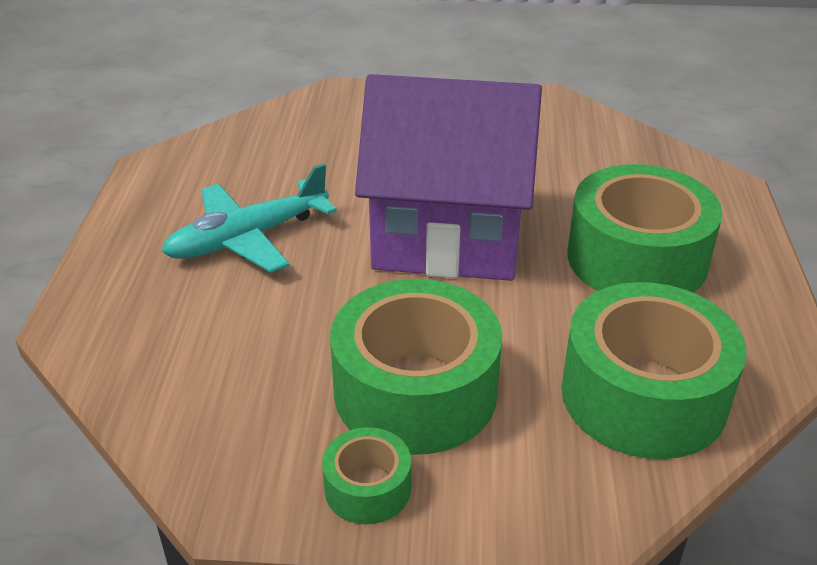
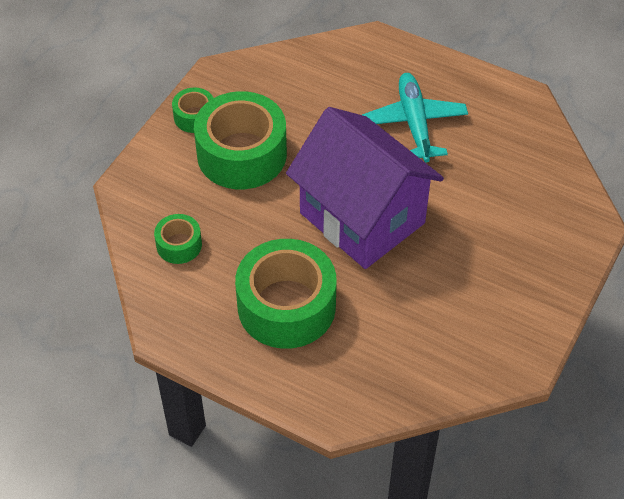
camera: 115 degrees right, 15 degrees up
(448, 238) = (362, 218): purple house -> purple house turned 75 degrees counterclockwise
(643, 395) = (179, 245): green tape -> green tape, size x0.48

